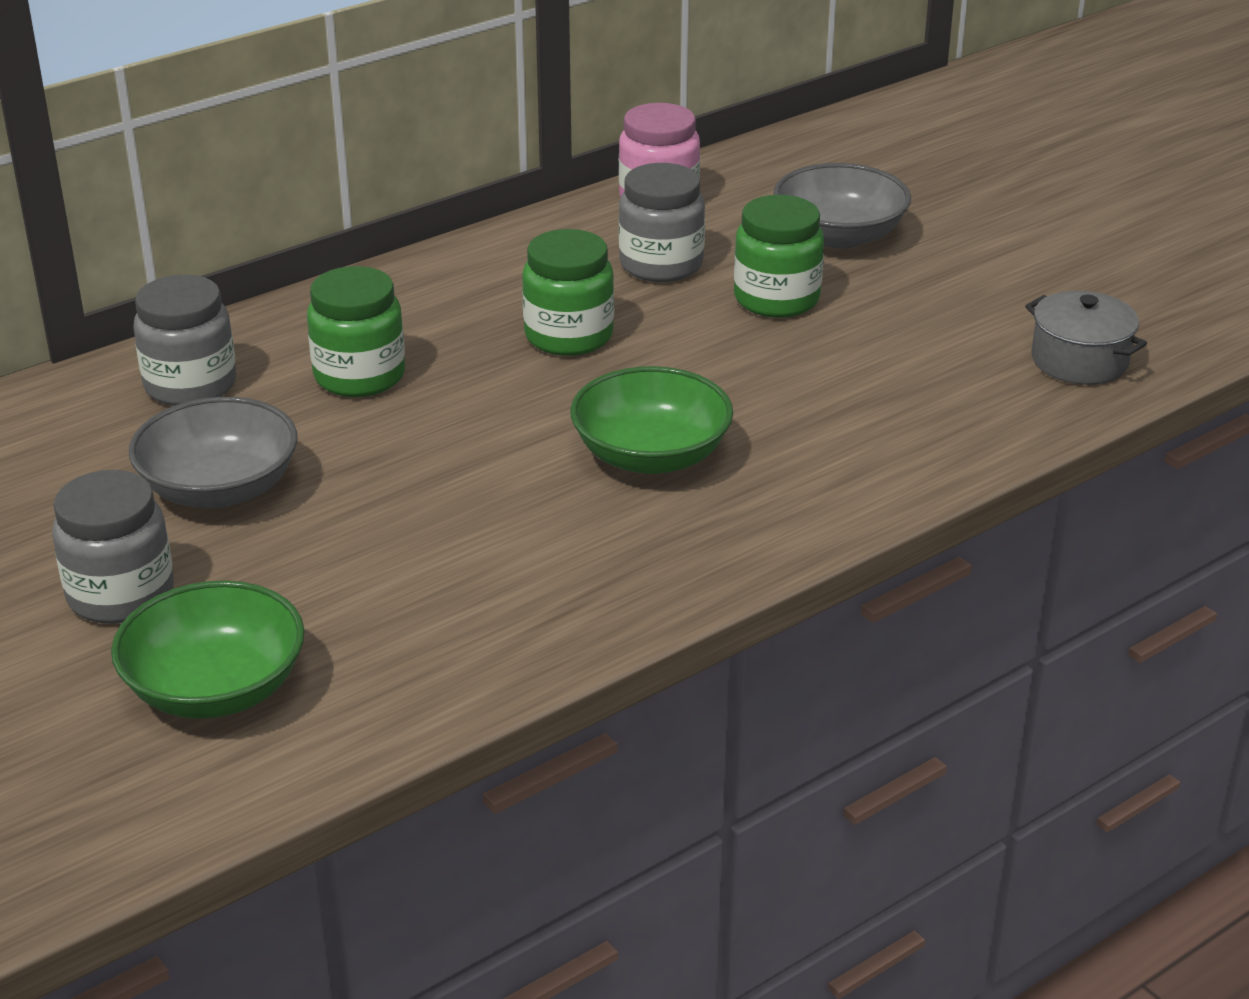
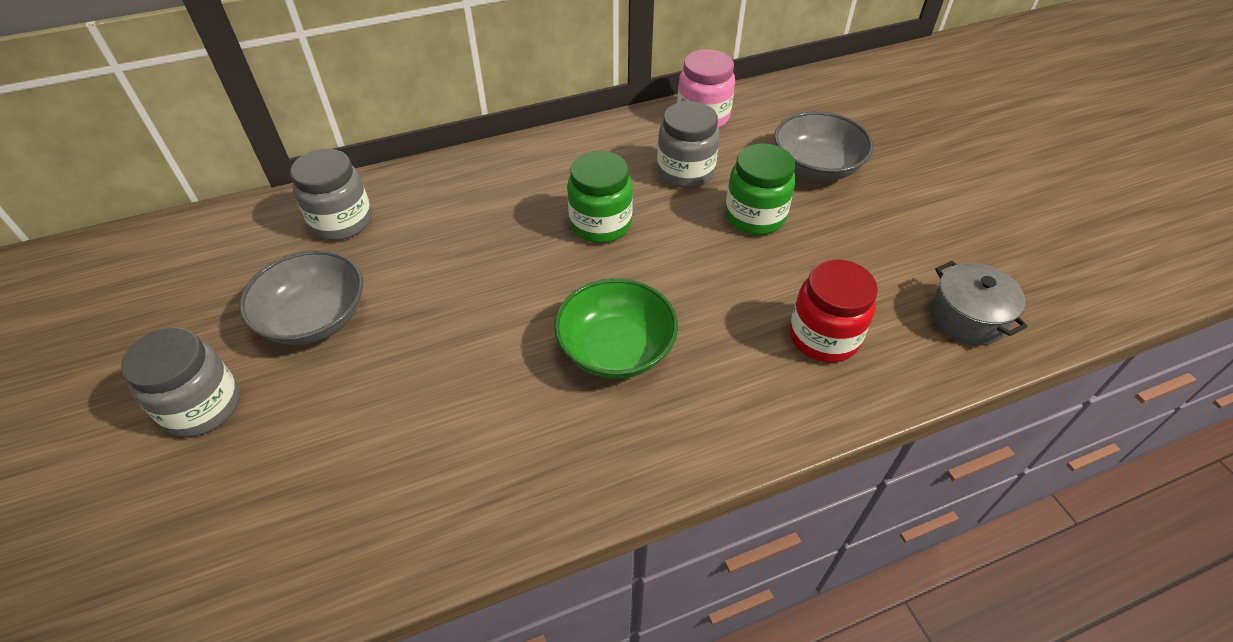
camera: 15 degrees right, 15 degrees up
(216, 689) = (214, 521): green bowl -> none
(359, 376) = (450, 234): green jar -> none
(910, 405) = (823, 337): none -> red jar

